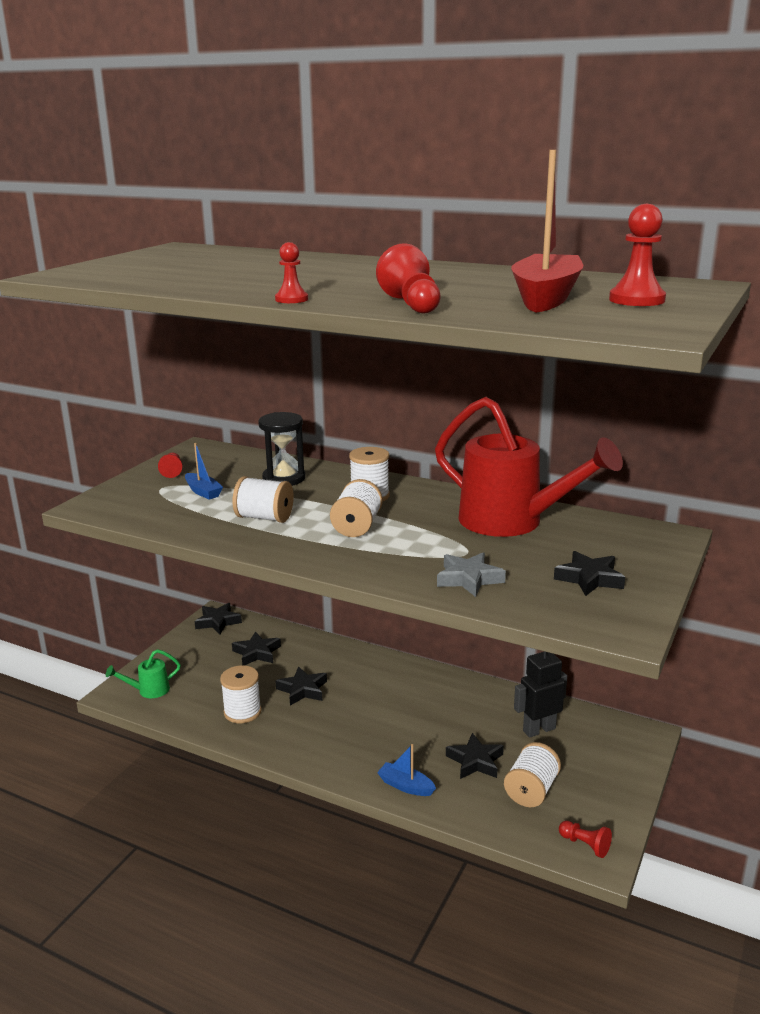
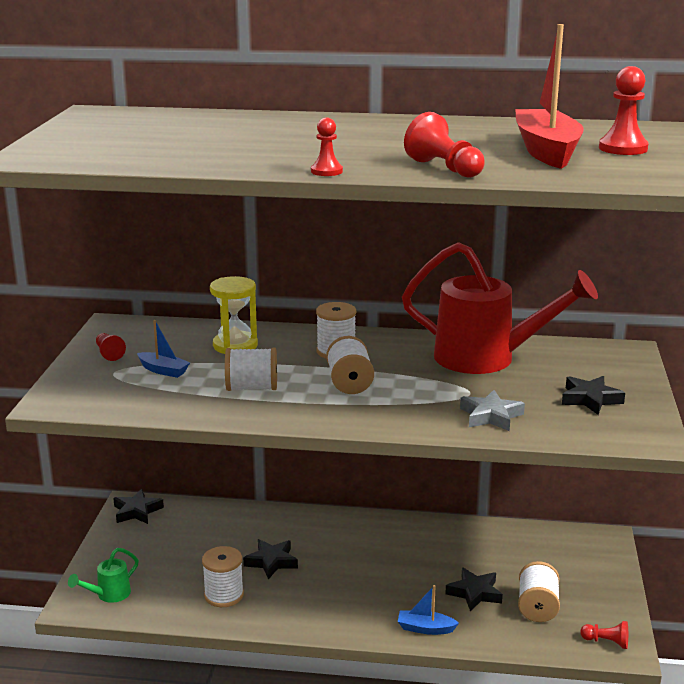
camera: 20 degrees left, 0 degrees up
(257, 653) = (200, 535): black star -> none
(284, 478) = (235, 345): black hourglass -> yellow hourglass
(538, 729) = (514, 553): black robot -> none

